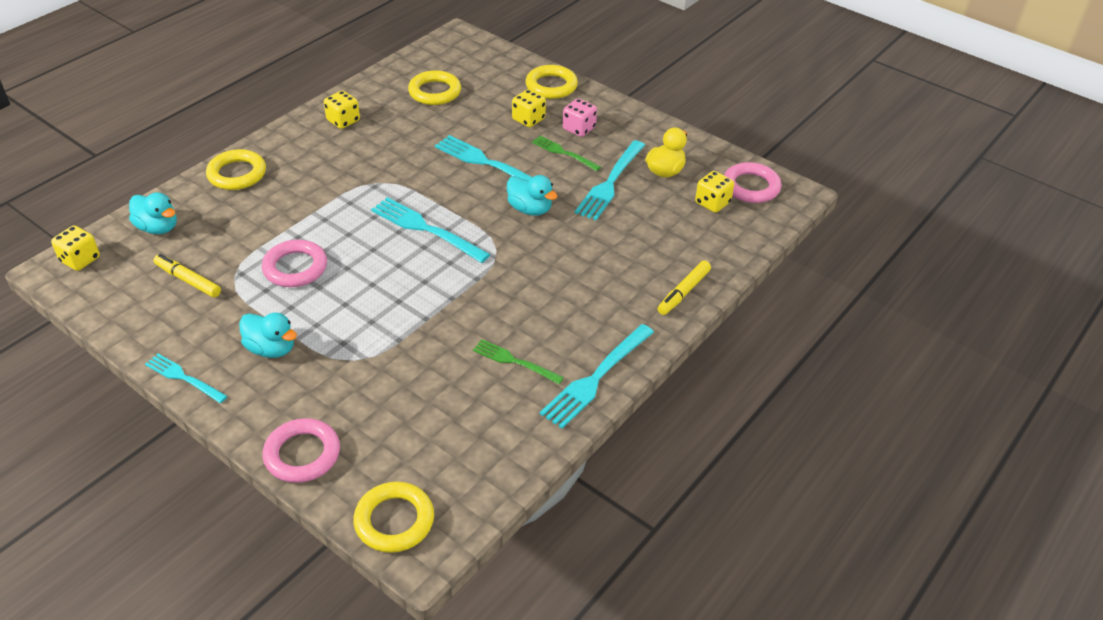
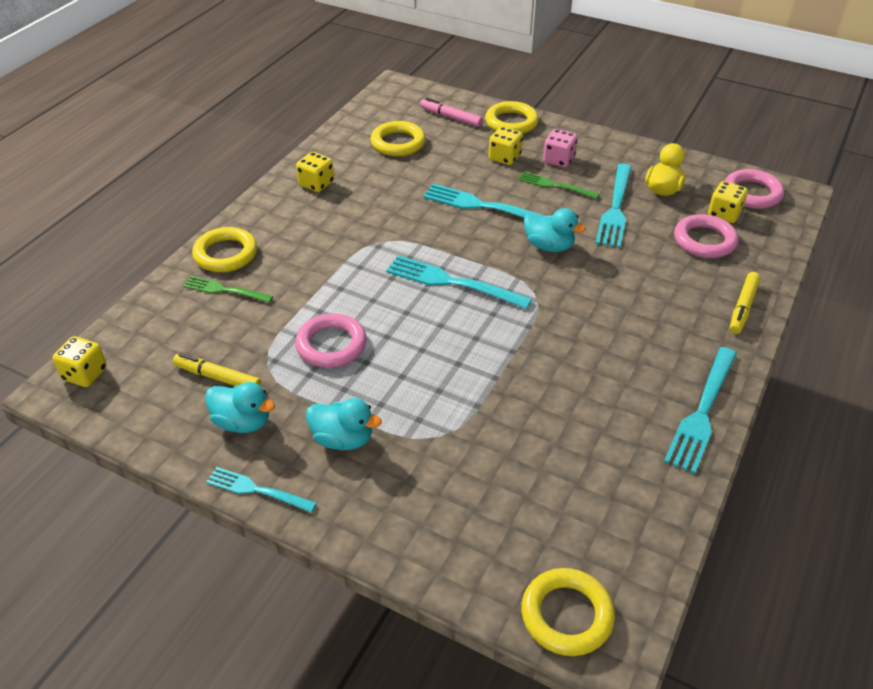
camera: 10 degrees left, 0 degrees up
(158, 228) = (161, 325): turquoise duck -> turquoise duck (242, 422)
(302, 454) = (429, 556): pink ring -> pink ring (704, 241)
(496, 74) = (451, 118): none -> pink marker
(514, 361) = (610, 409): green fork -> green fork (225, 290)

